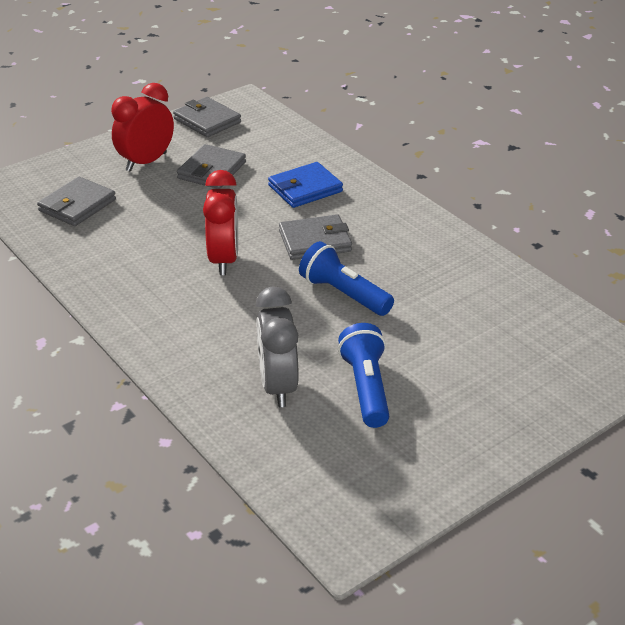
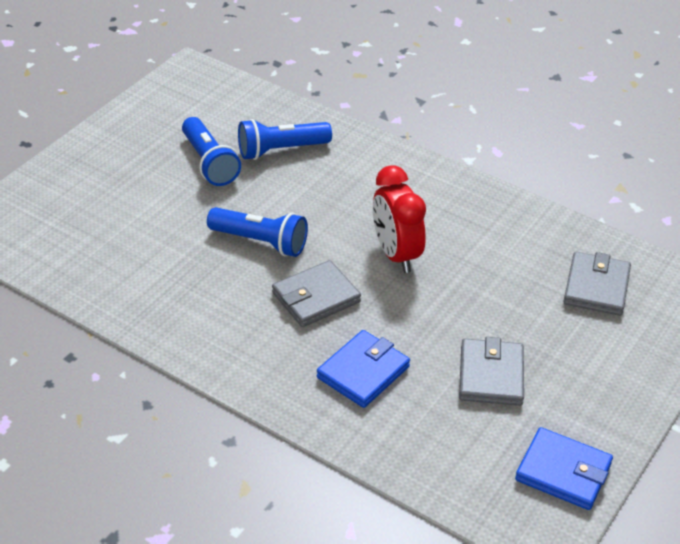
camera: 160 degrees right, 5 degrees up
(146, 162) = (578, 371): red clock -> none
(207, 121) = (563, 472): grey wallet -> blue wallet
(278, 386) = (281, 150): grey clock -> blue flashlight

